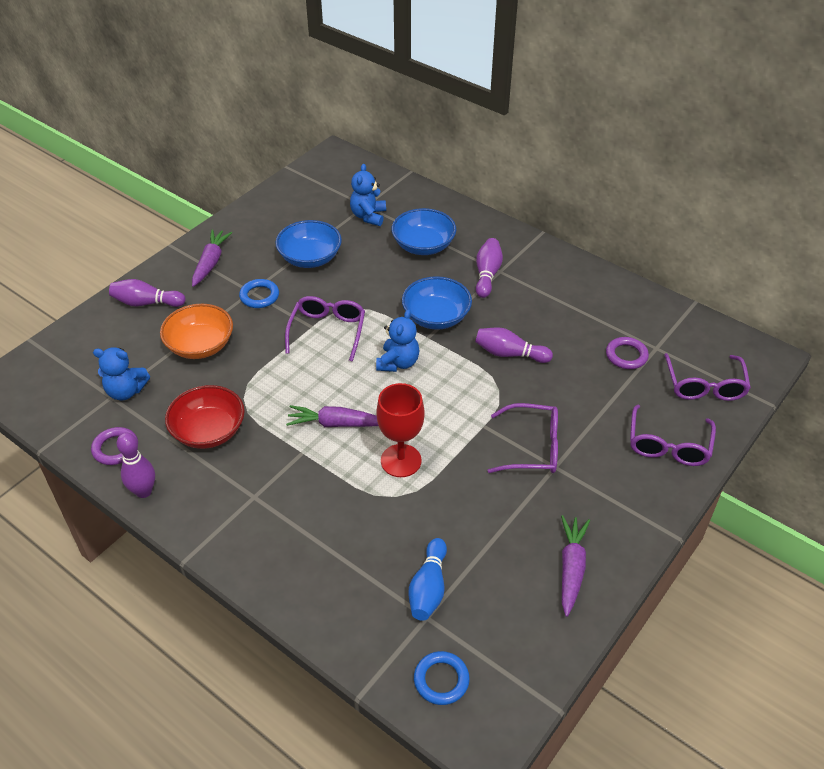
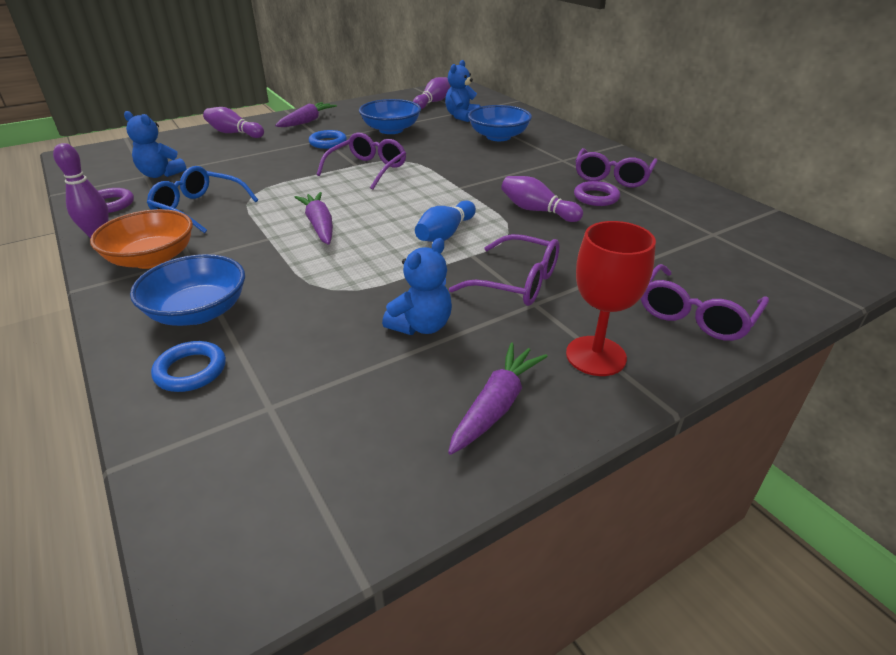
camera: 20 degrees right, 10 degrees down
(200, 345) = (250, 160): orange bowl -> orange bowl (152, 259)
(209, 431) = (199, 209): red bowl -> blue glasses
(336, 424) = (319, 225): purple carrot -> purple carrot turned 45 degrees clockwise
(398, 363) = (417, 198): blue teddy bear -> blue teddy bear (421, 326)
(401, 461) = (360, 263): red goblet -> red goblet (596, 356)
(428, 588) = (297, 378): blue bowling pin -> blue bowling pin (445, 234)
(436, 317) = (478, 176): blue bowl -> blue bowl (198, 312)
(441, 680) = (227, 484): blue ring -> blue ring (191, 370)
(487, 274) = (548, 160): purple bowling pin -> purple bowling pin (433, 102)
(626, 355) = (673, 233): purple ring -> purple ring (596, 197)
(704, 385) = (766, 272): purple glasses -> purple glasses (612, 177)

